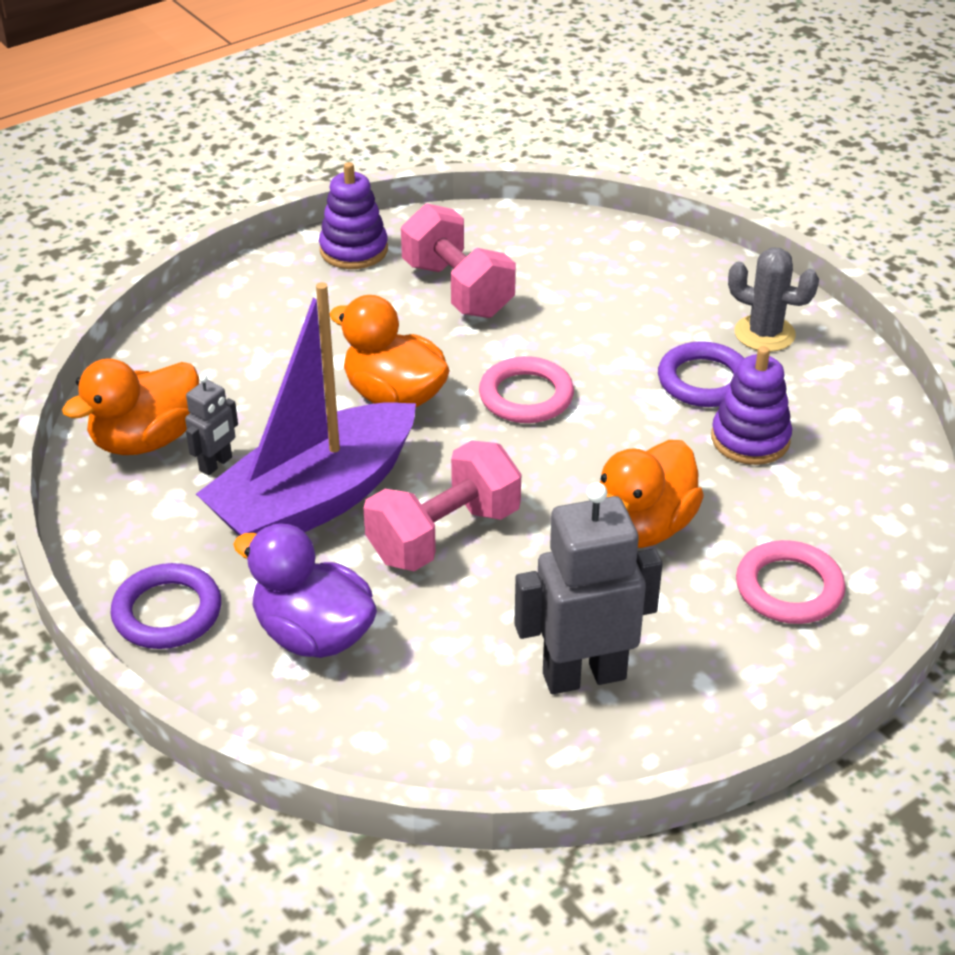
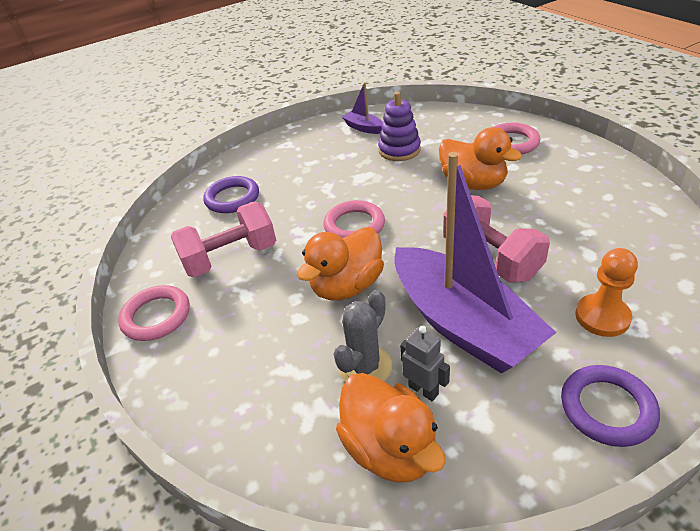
camera: 80 degrees left, 0 degrees up
(313, 634) = (602, 317): purple duck -> orange pawn
(354, 250) = (156, 316): purple stacking toy -> pink ring
(584, 675) = (596, 203): grey robot -> none
(704, 380) = (348, 162): purple ring -> purple ring (232, 198)
(764, 333) = (311, 144): grey cactus -> grey cactus (365, 366)
(828, 393) = (364, 128): none -> purple boat

